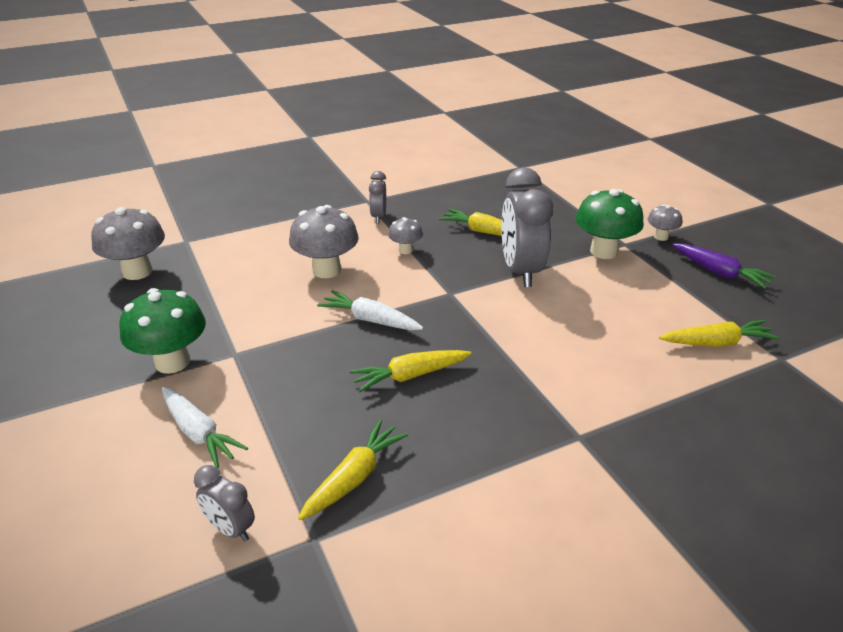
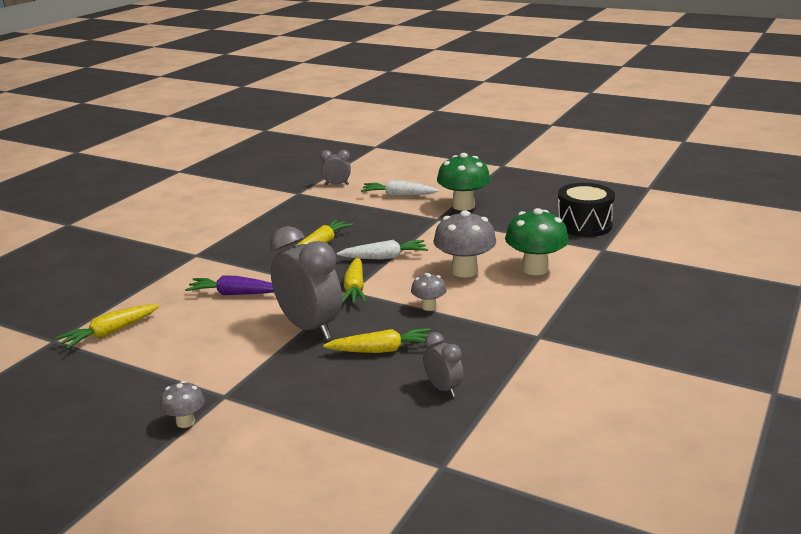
camera: 145 degrees right, 10 degrees down
(137, 272) = (584, 225): grey mushroom -> black drum
(354, 477) = (303, 208): yellow carrot -> yellow carrot (355, 289)
(378, 217) = (499, 325): grey clock -> grey clock (443, 388)
(603, 251) = (243, 377): green mushroom -> green mushroom (535, 269)
(720, 273) = (109, 400): purple carrot -> purple carrot (234, 294)

